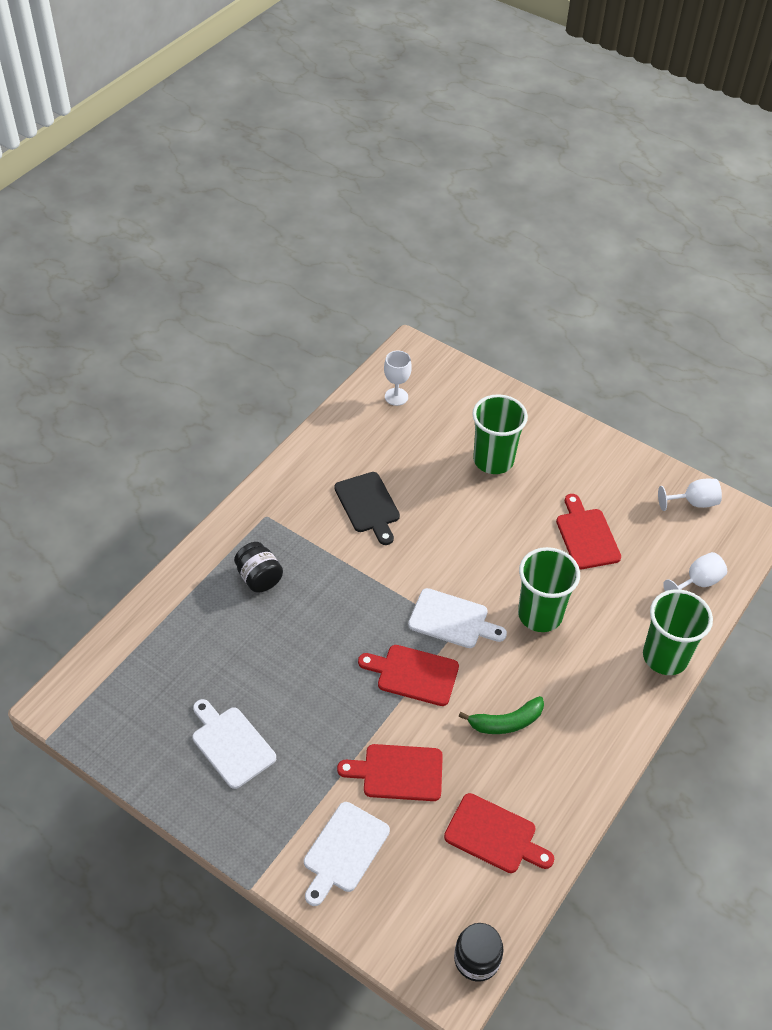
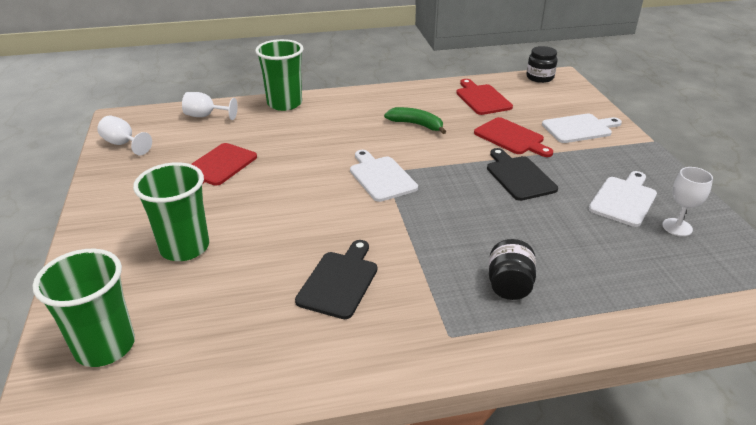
camera: 135 degrees left, 15 degrees down
(231, 744) = (624, 199): white cutting board -> white cutting board turned 150 degrees counterclockwise
(342, 710) = (519, 176): none -> black cutting board
(396, 397) = (156, 370): white goblet -> white goblet (677, 227)
(413, 674) = (446, 167): red cutting board -> none
(540, 615) = (320, 150): green cup -> green cup (105, 346)

